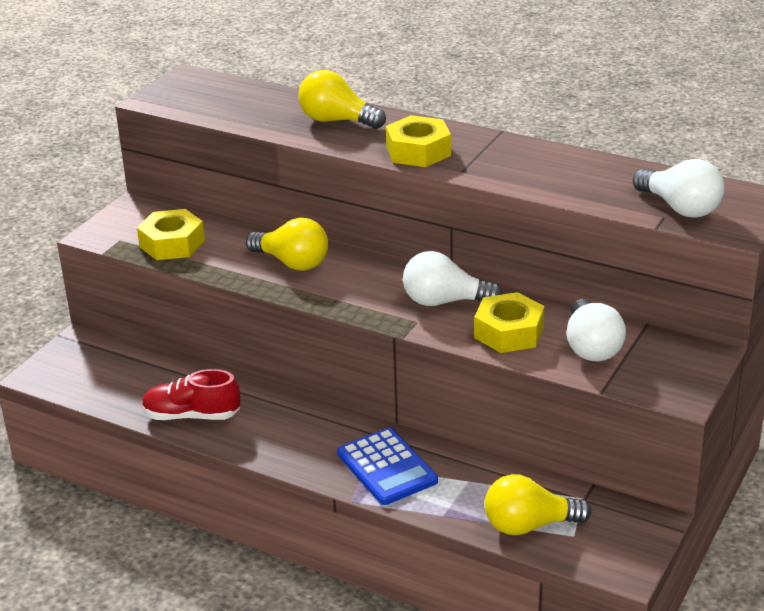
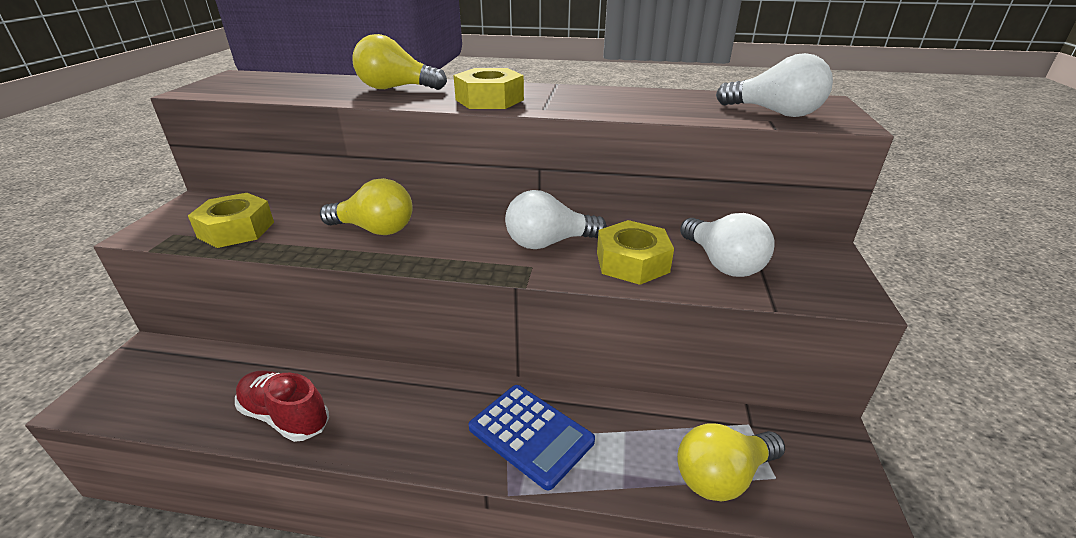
camera: 20 degrees left, 0 degrees up
(191, 416) = (285, 416): red shoe -> red shoe turned 45 degrees clockwise

